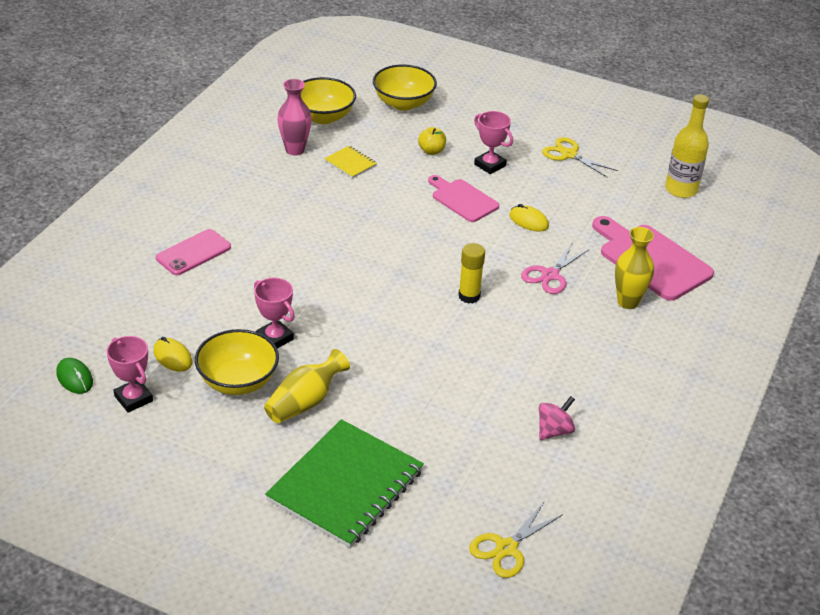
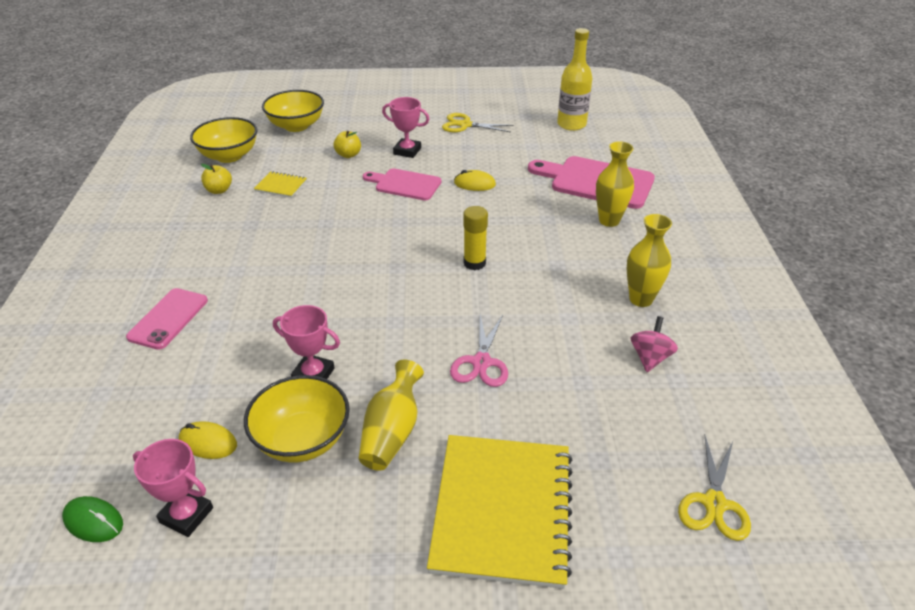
camera: 25 degrees left, 0 degrees up
(295, 150) = (219, 190): pink vase -> yellow apple
(345, 485) = (502, 510): green notebook -> yellow notebook
(550, 275) = (528, 221): pink scissors -> pink scissors (481, 362)
(591, 382) = (641, 299): none -> yellow vase

